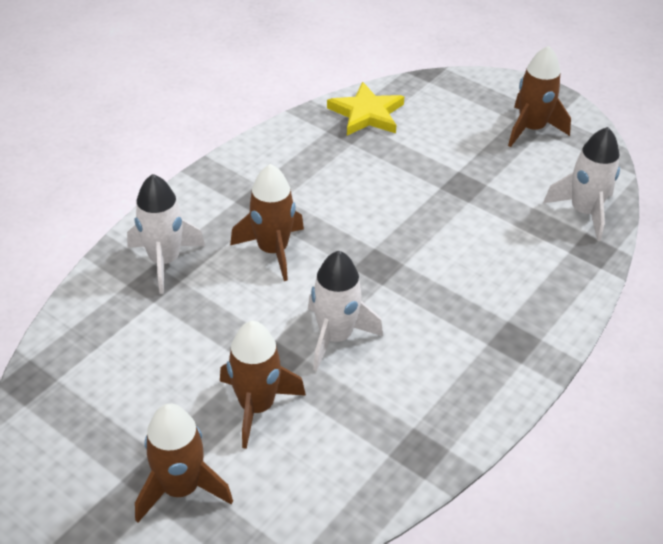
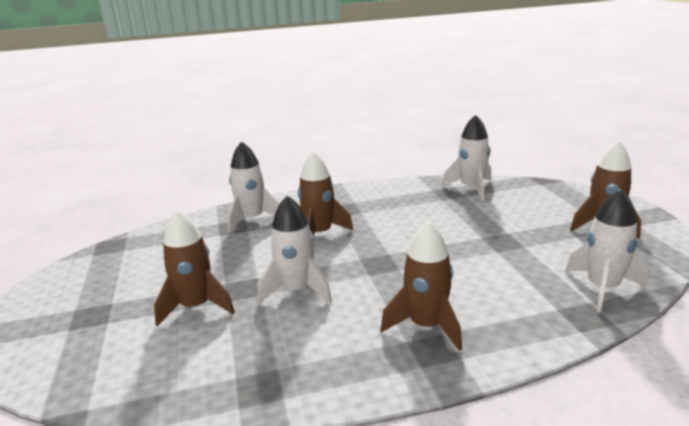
camera: 40 degrees right, 20 degrees down
(181, 488) = (93, 329): brown rocket -> brown rocket (426, 326)
(366, 114) = (471, 189): yellow star -> white rocket

